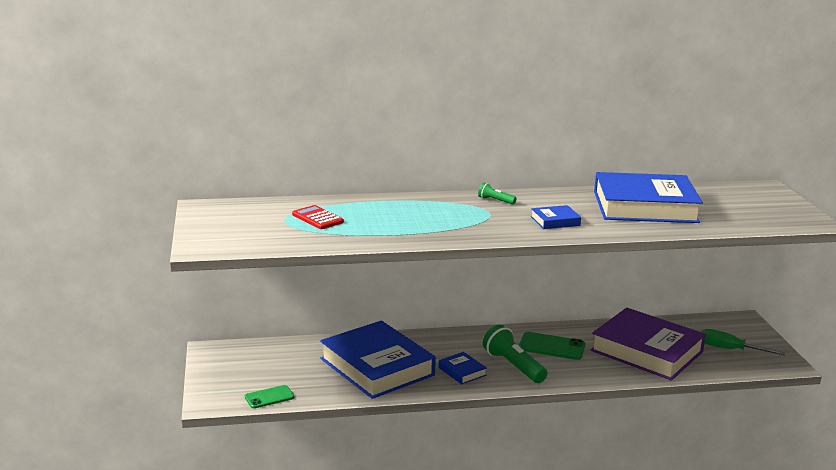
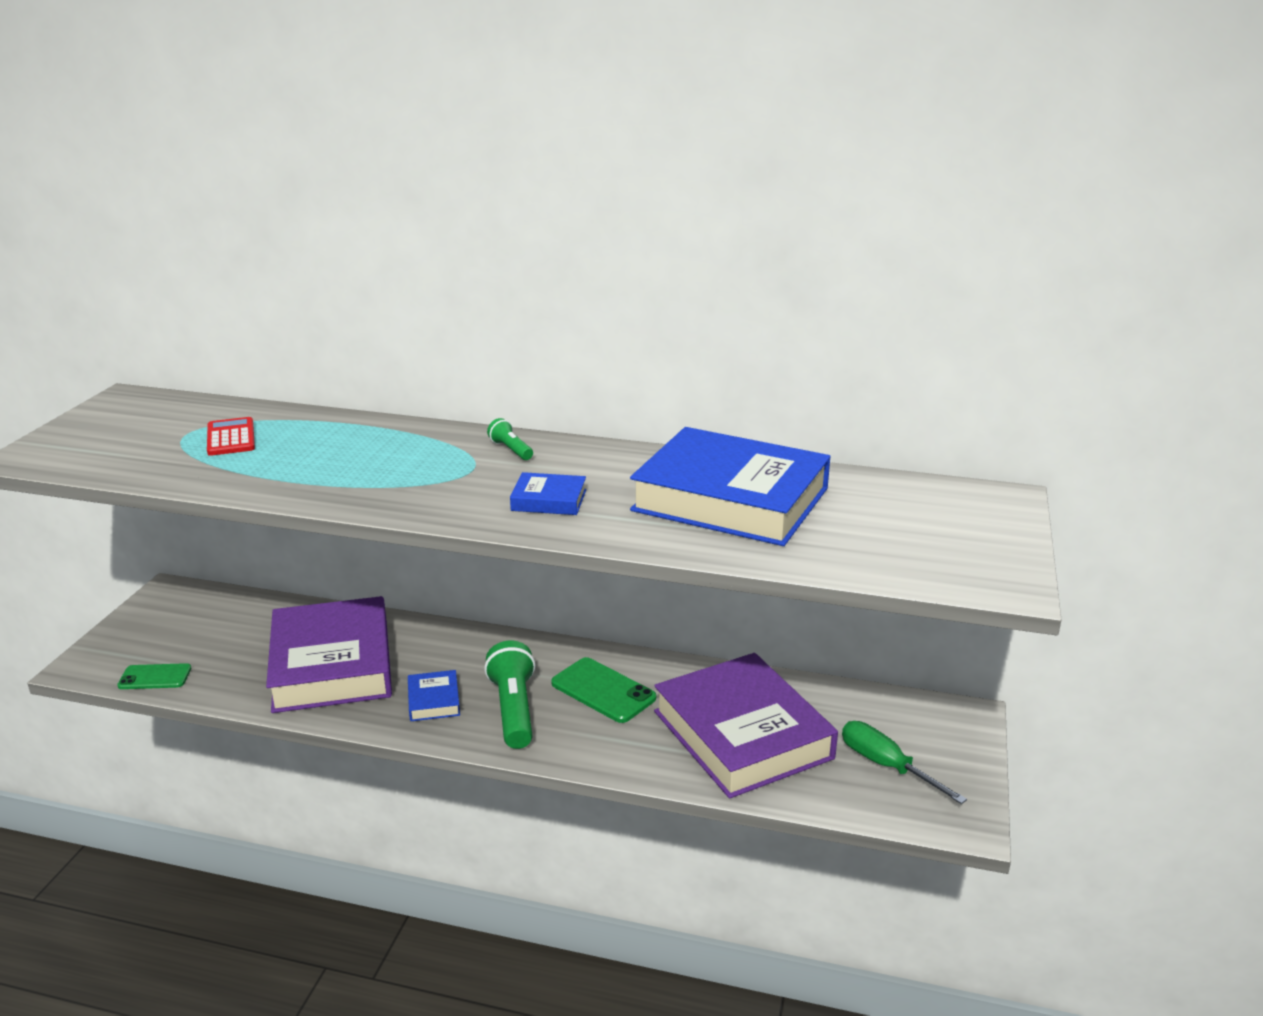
camera: 25 degrees right, 5 degrees up
(377, 367) = (332, 664): blue book -> purple book

